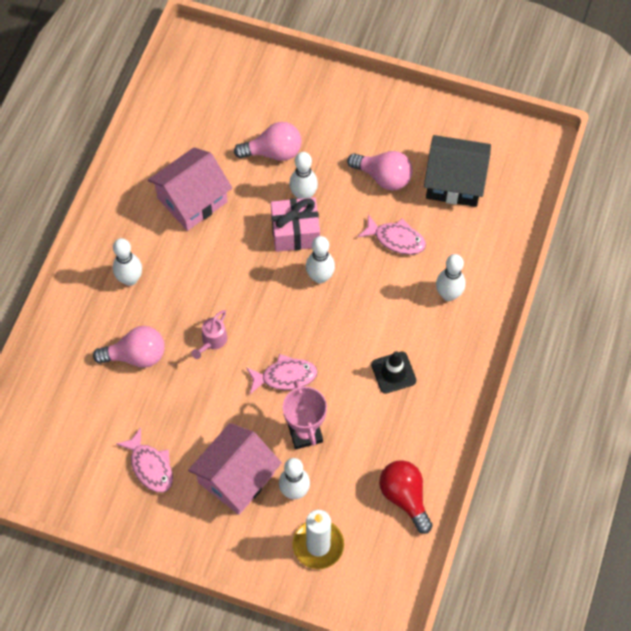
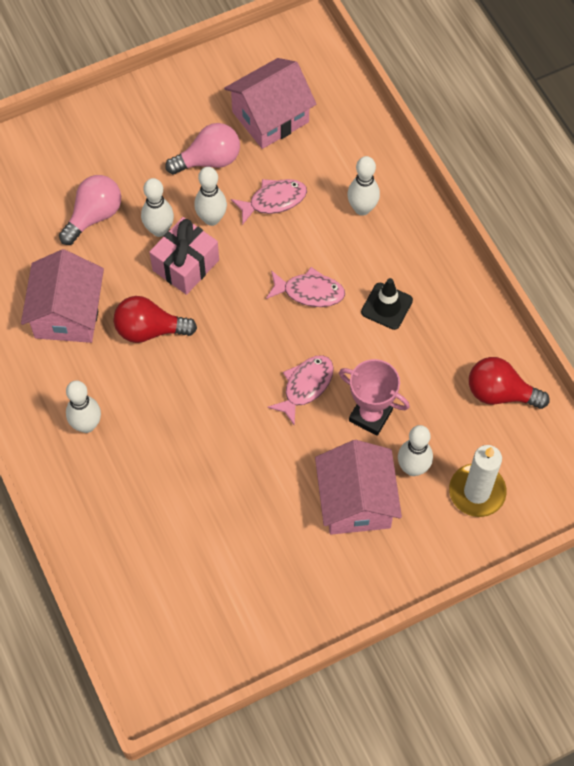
camera: 45 degrees left, 0 degrees up
(136, 355) = (163, 482): pink light bulb -> none
(150, 466) = (276, 559): pink fish -> pink fish (309, 292)
(212, 341) = (214, 412): pink watering can -> none
(229, 254) = (149, 330): none -> red light bulb
(320, 277) = (246, 283): white bowling pin -> white bowling pin (211, 219)
(454, 182) = (270, 117): black house -> pink house

